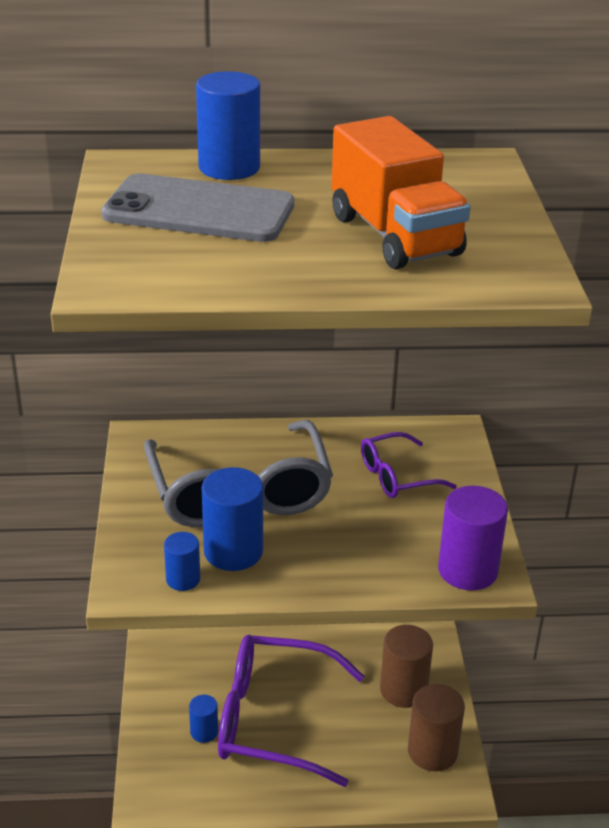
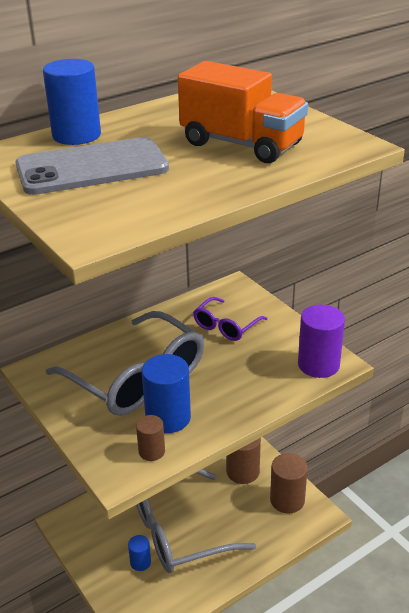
camera: 30 degrees left, 0 degrees up
(183, 579) = (151, 451): blue cylinder -> brown cylinder
(273, 720) = (179, 531): purple glasses -> grey glasses

